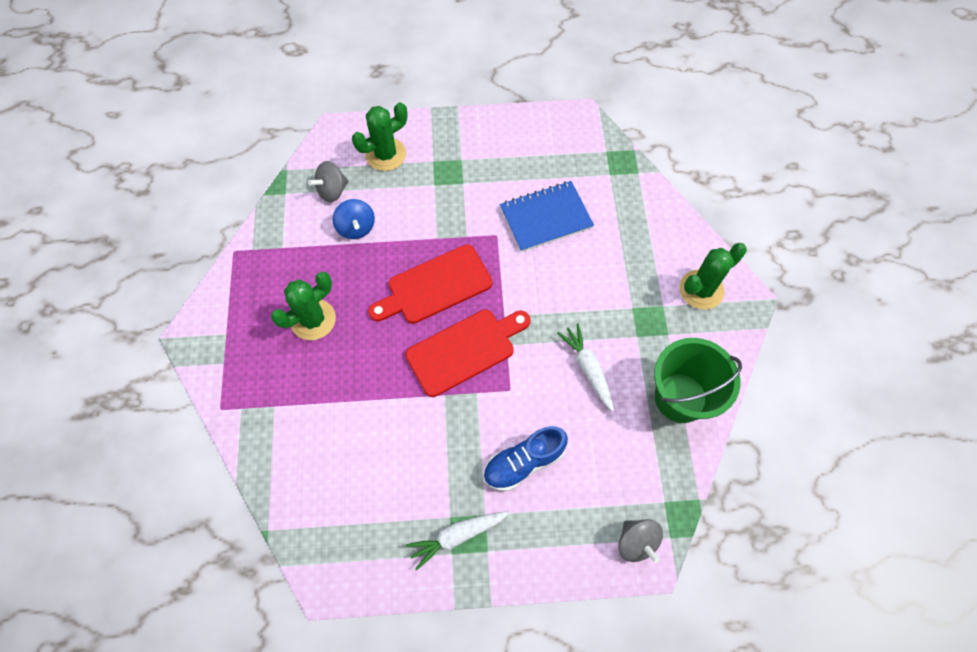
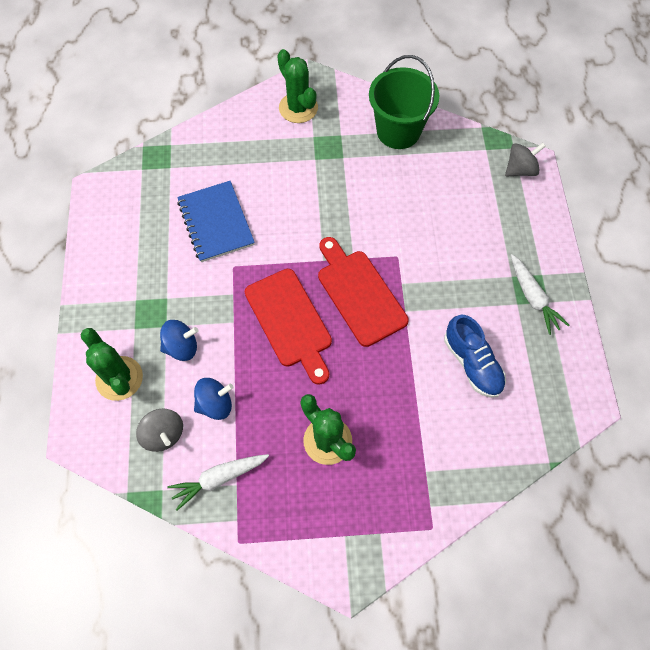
camera: 90 degrees left, 0 degrees up
(413, 198) = (181, 347): none -> blue spinning top
(524, 462) = (463, 246): blue shoe -> blue shoe (472, 363)
(588, 369) = (375, 195): white carrot -> white carrot (219, 478)

